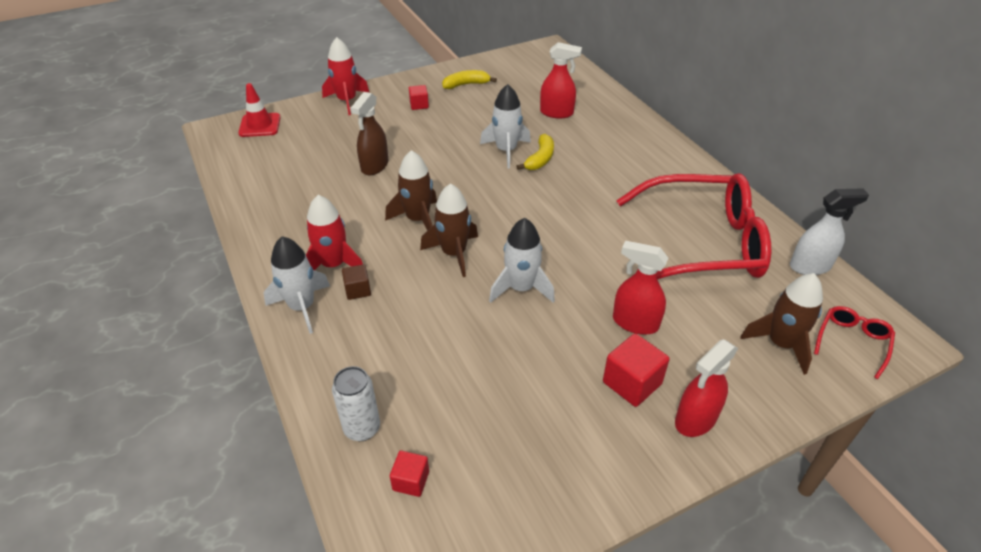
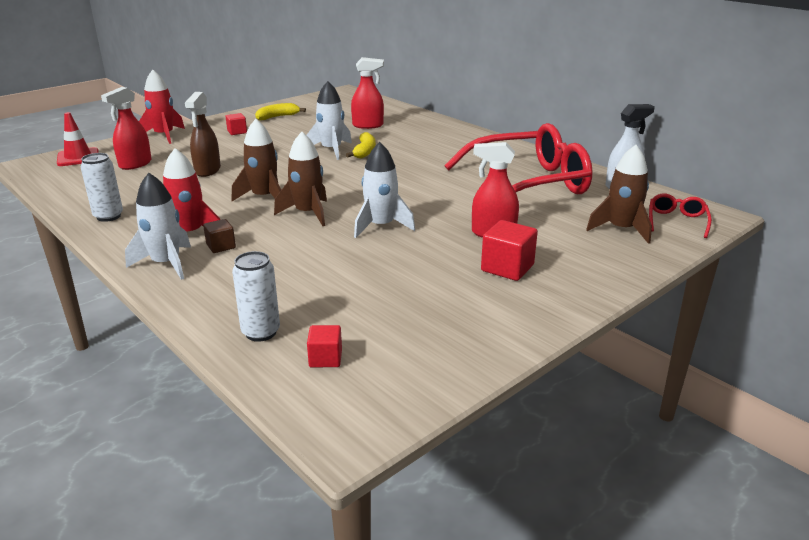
camera: 15 degrees left, 15 degrees down
(267, 224) = (108, 216): none -> white can
(695, 419) = (572, 281): red spray bottle -> red spray bottle (135, 164)

